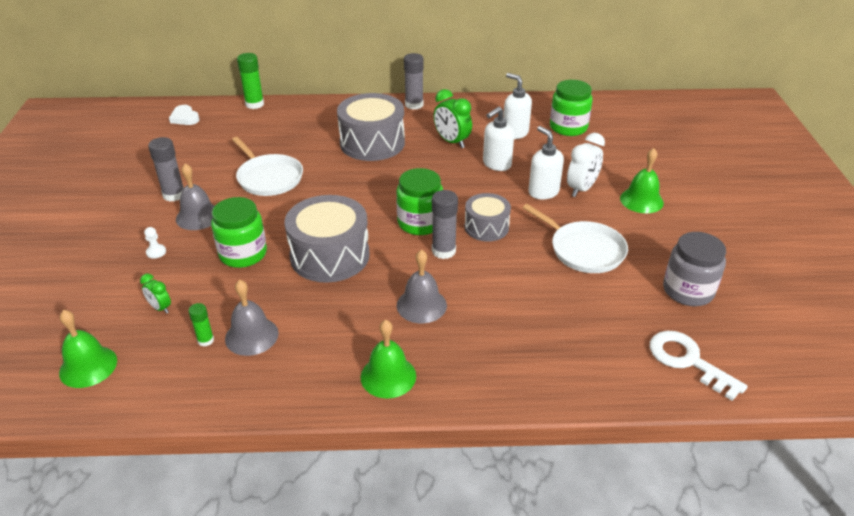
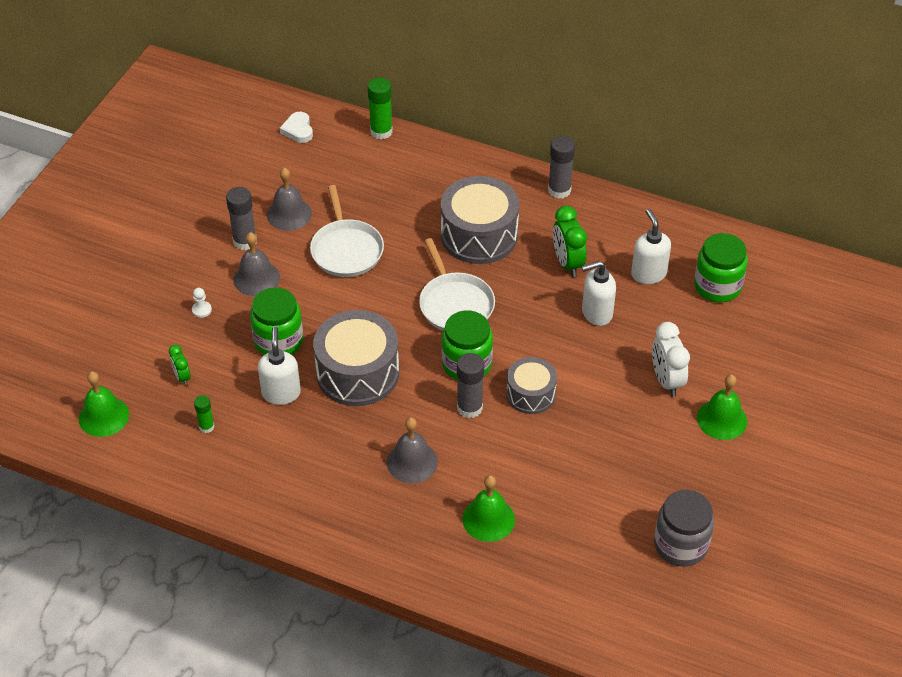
camera: 25 degrees right, 10 degrees up
(251, 336) = (246, 437): grey bell -> grey bell (289, 214)
(388, 376) = (341, 523): green bell -> green bell (488, 519)
(543, 192) = (621, 369): white soap dispenser -> white soap dispenser (281, 393)
(581, 189) = (666, 380): white clock -> white clock turned 105 degrees clockwise
(584, 250) = (611, 458): white pan -> white pan (455, 304)
(688, 361) = (619, 615): white key -> none

